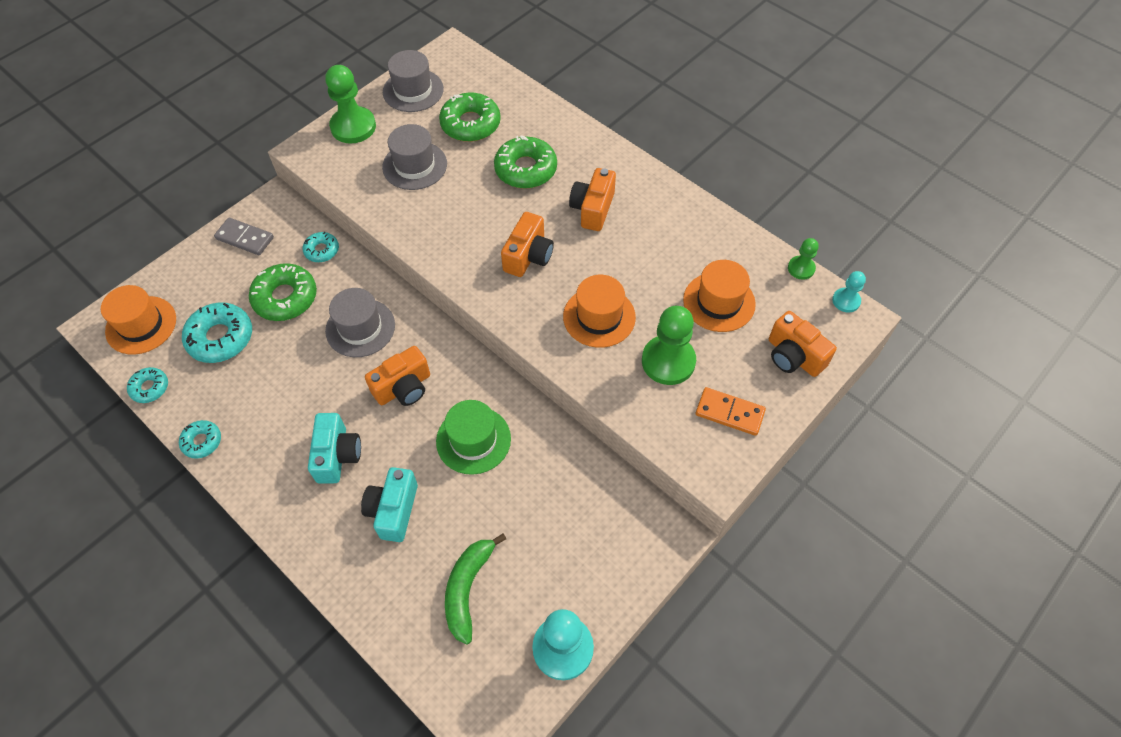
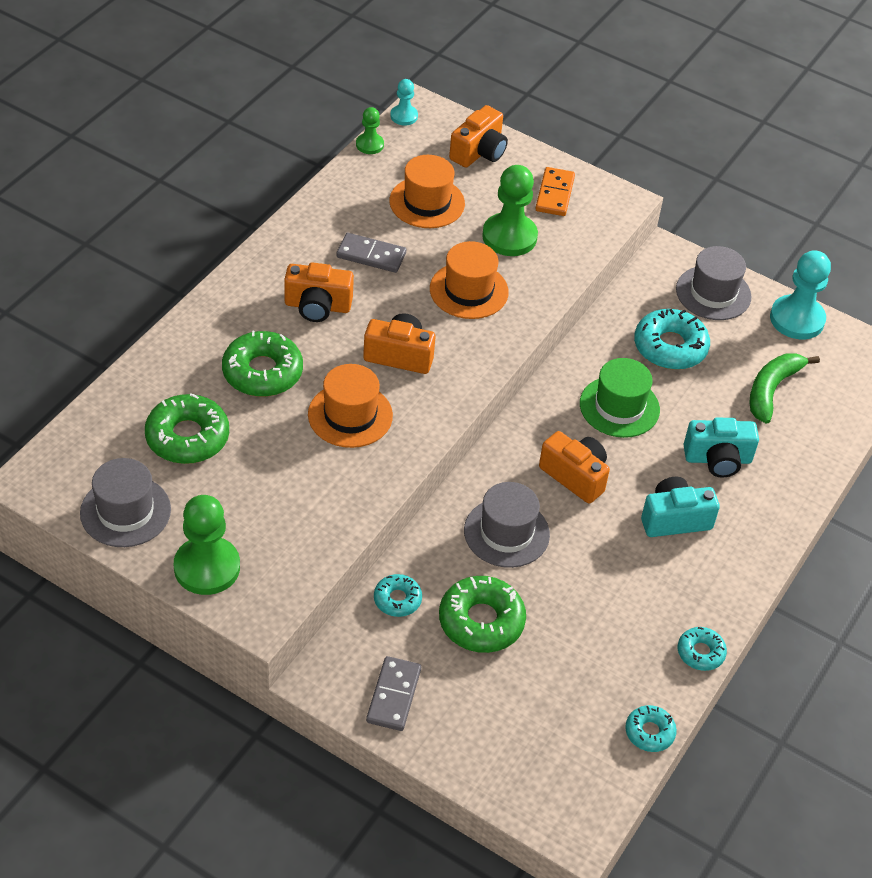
camera: 105 degrees left, 10 degrees down
(141, 325) = (563, 776): orange hat -> orange hat (350, 415)
(220, 338) = (558, 676): turquoise donut -> turquoise donut (670, 347)
(414, 165) = (272, 484): grey hat -> grey hat (713, 293)
(468, 588) = (772, 390): green banana -> green banana turned 120 degrees clockwise
(650, 251) = (371, 255): none -> grey domino

